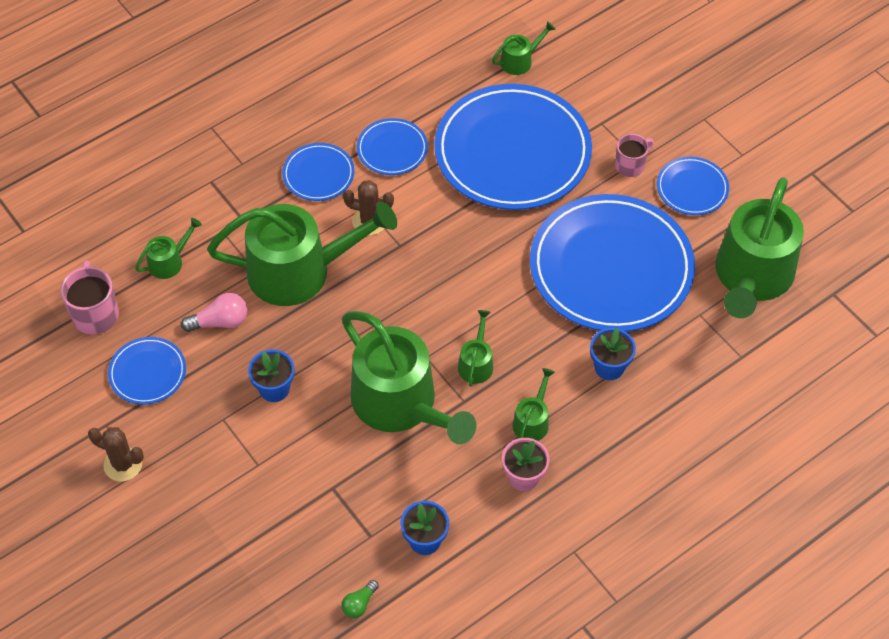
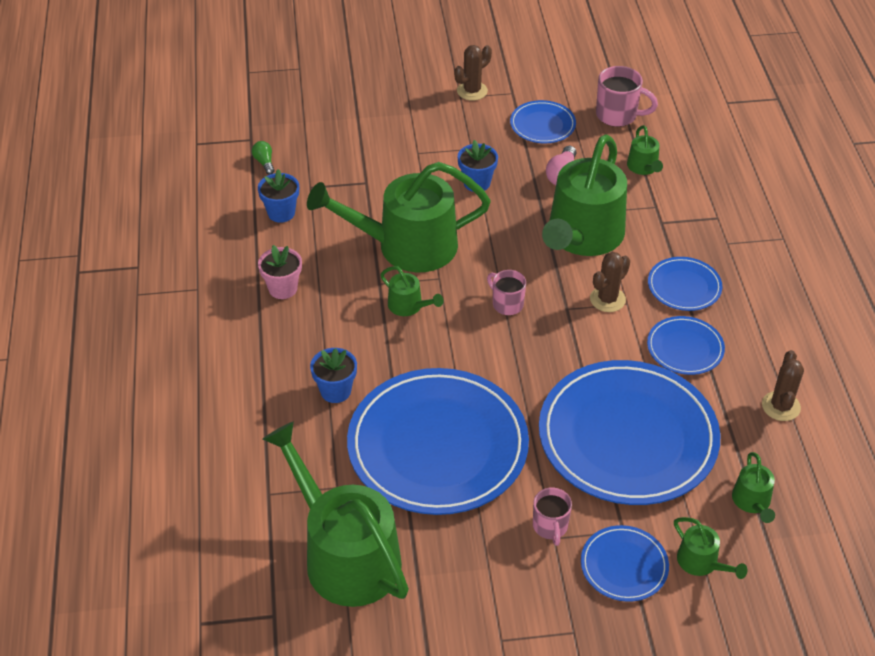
camera: 120 degrees right, 10 degrees down
(414, 72) = (780, 406): none -> brown cactus
(424, 291) = (507, 304): none -> pink mug
(532, 421) = (326, 316): green watering can -> green watering can (701, 562)
(692, 188) = (486, 565): blue plate -> blue plate (624, 566)

